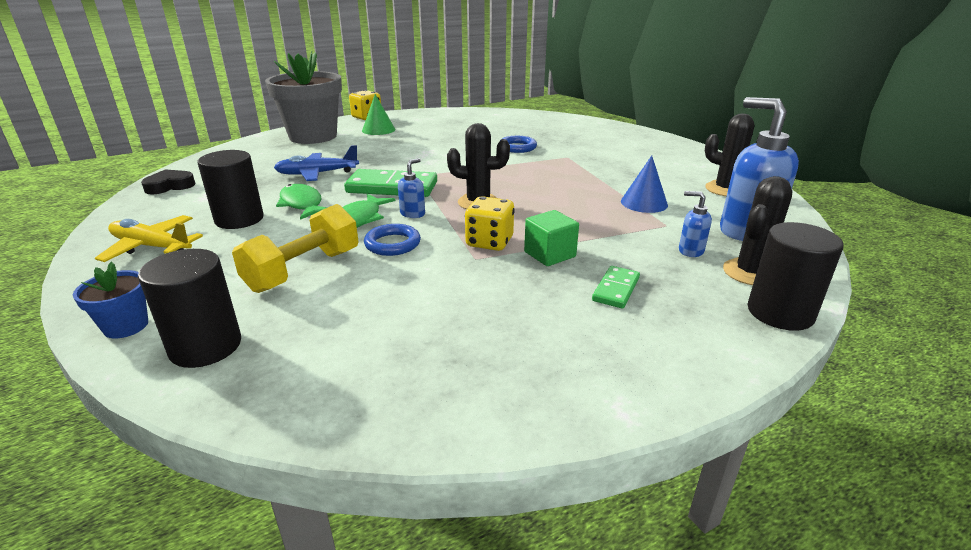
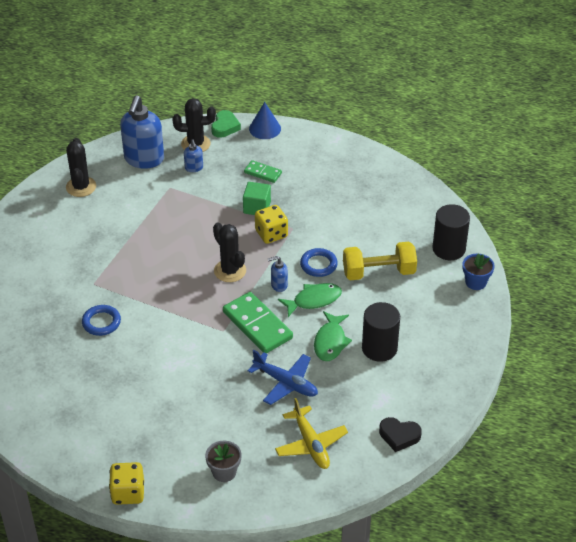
camera: 135 degrees left, 15 degrees up
(151, 247) = (442, 348): yellow plane -> yellow plane (311, 444)
(313, 136) = (224, 472): grey flower pot -> grey flower pot, size x0.43
(378, 130) = (155, 445): green cone -> none
(616, 289) = (263, 173): green domino -> green domino turned 45 degrees clockwise
(644, 203) = (146, 208): blue cone -> blue cone (265, 128)
(780, 313) = (225, 127): black cylinder -> green heart

